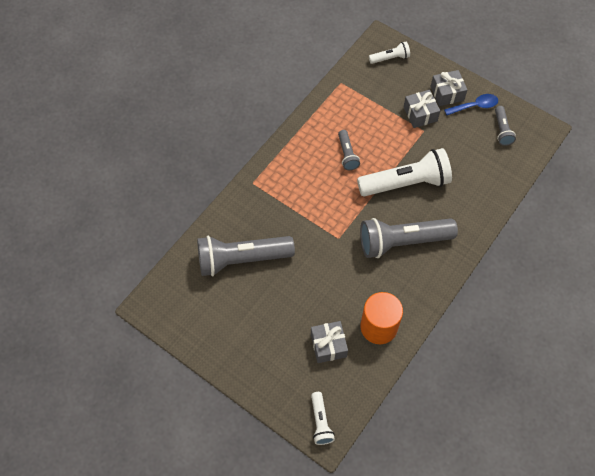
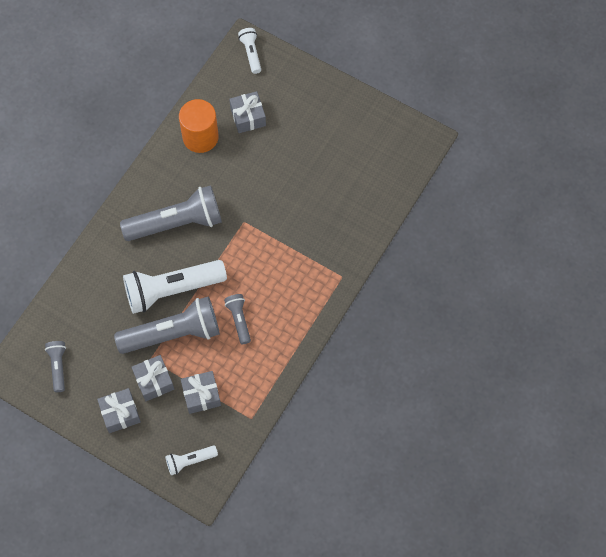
camera: 175 degrees right, 5 degrees up
(242, 259) = (341, 191): grey flashlight -> grey flashlight (173, 333)
(380, 101) = (201, 395): none -> grey gift
(475, 106) = (87, 398): blue spoon -> none

